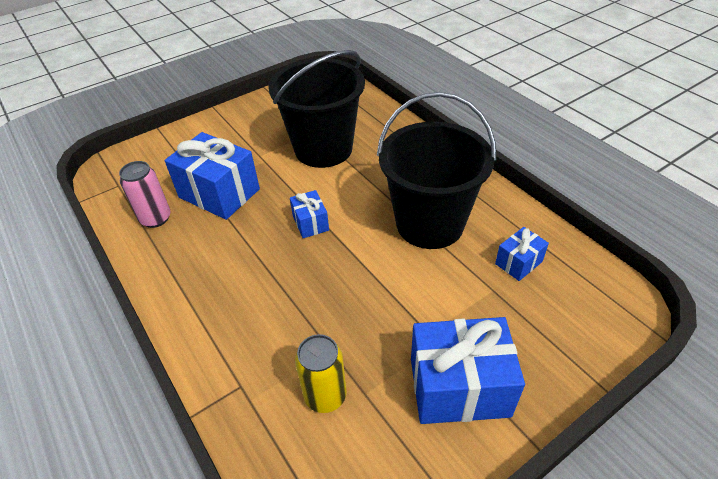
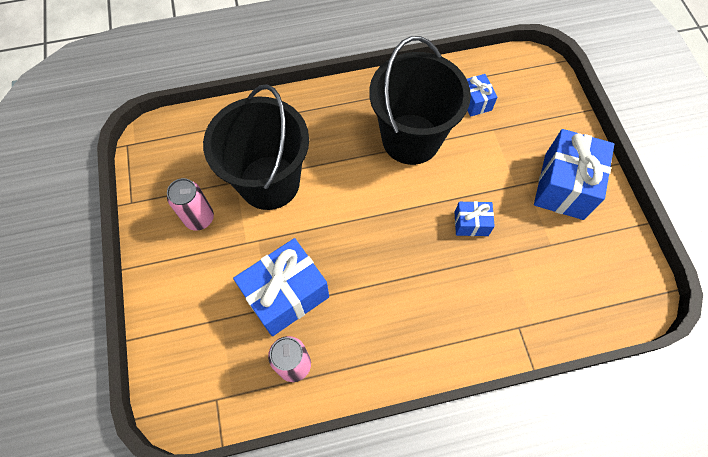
camera: 70 degrees left, 20 degrees up
(270, 125) = (199, 218): none -> pink can
(310, 223) = (368, 226): blue gift -> blue gift (471, 224)
(325, 396) = (545, 270): yellow can -> none

